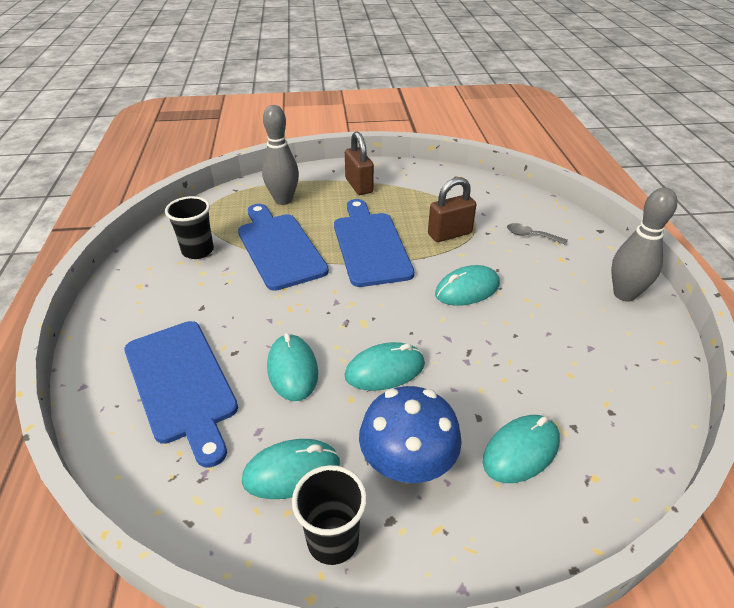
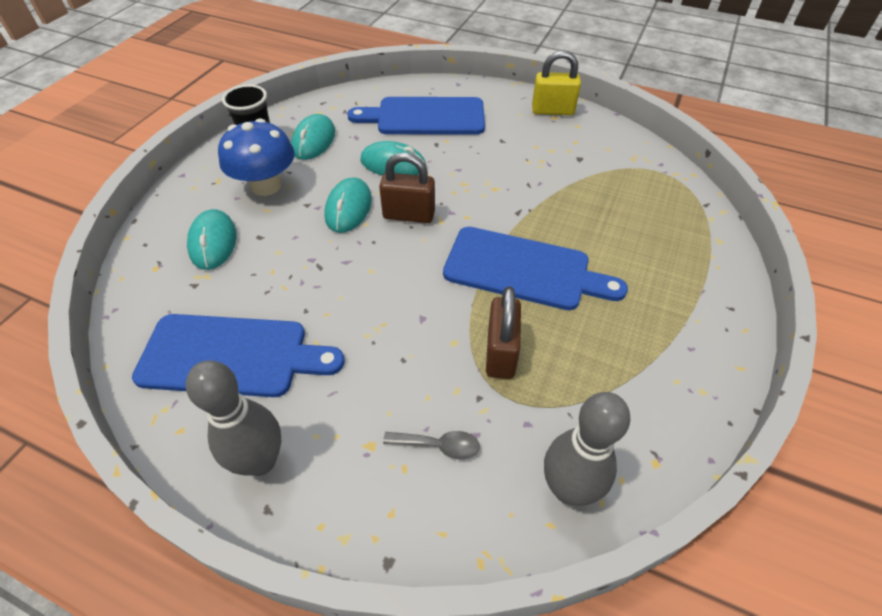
camera: 120 degrees right, 10 degrees up
(126, 289) = (552, 111): none -> yellow padlock
(198, 251) = (588, 154): black cup -> none
(279, 248) = (561, 203): blue cutting board -> blue cutting board (231, 355)
(283, 200) = (662, 234): grey bowling pin -> grey bowling pin (568, 488)
(359, 186) = (672, 316): brown padlock -> brown padlock (409, 215)
(467, 289) = (393, 311): turquoise mouse -> none
(531, 236) = (439, 445): grey spoon -> grey spoon turned 45 degrees clockwise

